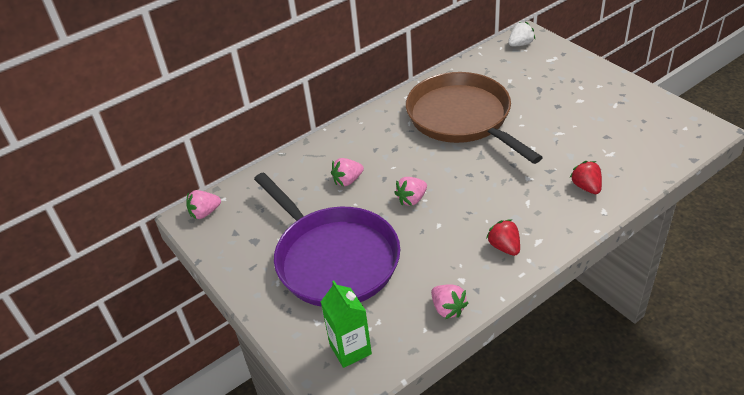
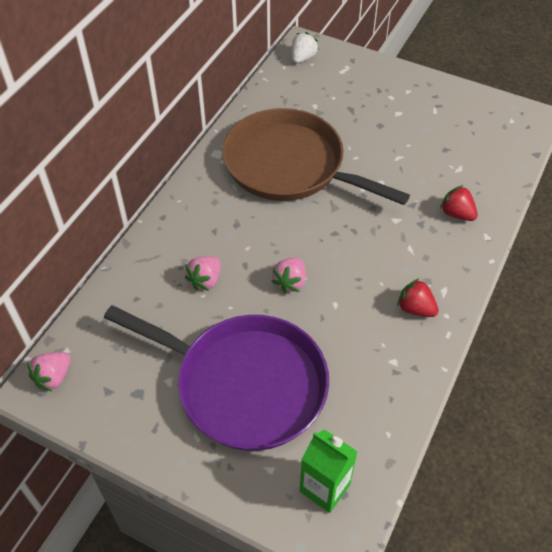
camera: 30 degrees left, 10 degrees up
(448, 309) = (398, 401): pink strawberry -> none

